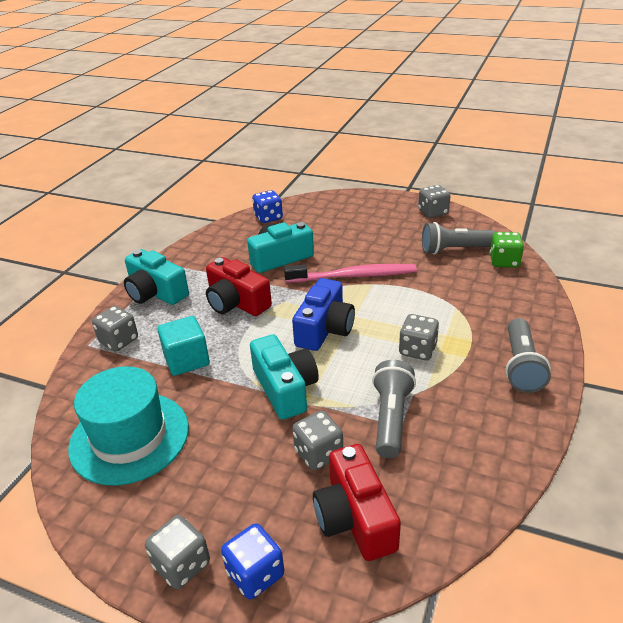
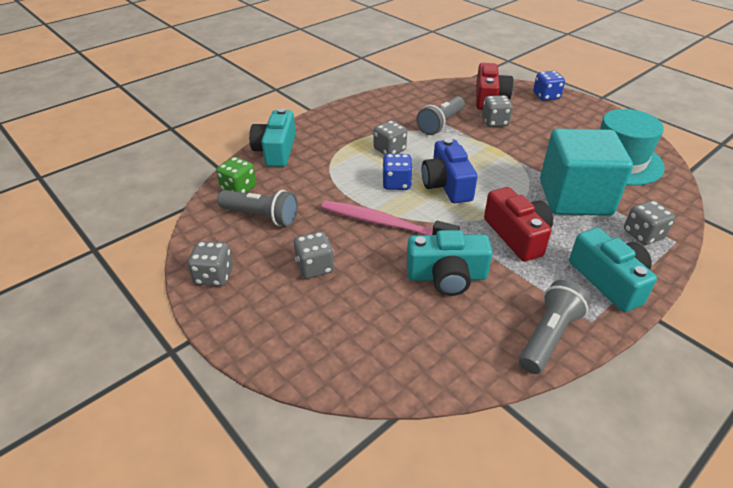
camera: 155 degrees left, 5 degrees up
(182, 564) = (582, 106): grey dice -> grey dice (315, 267)
(186, 360) = (574, 197): turquoise cube -> turquoise cube, size x1.82
(268, 217) = (425, 364): blue dice -> blue dice (396, 183)
(285, 388) = (500, 156): turquoise camera -> turquoise camera (276, 150)
(324, 329) = (447, 185): blue camera -> blue camera turned 60 degrees counterclockwise
(521, 366) = (335, 123): grey flashlight -> grey flashlight (548, 336)

